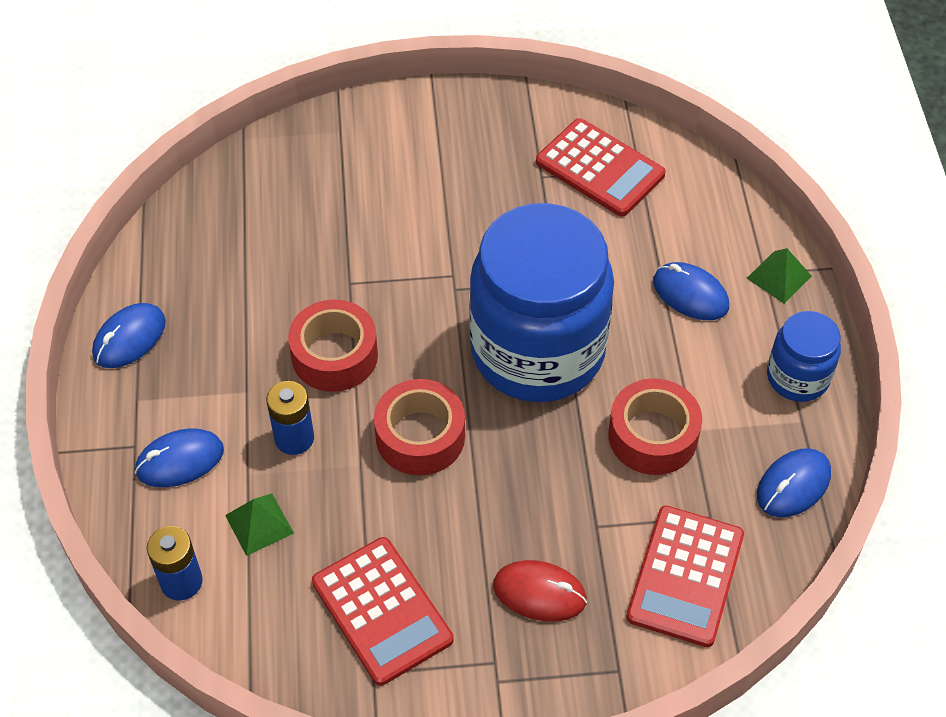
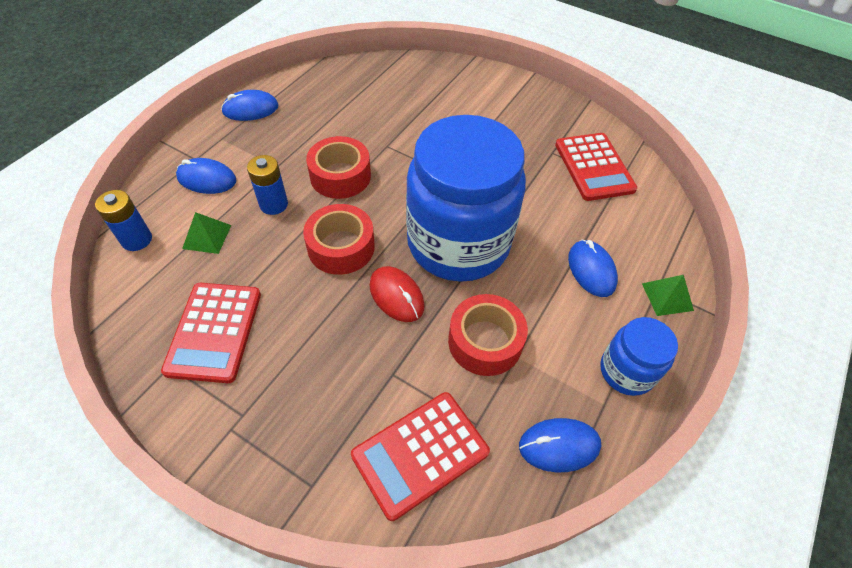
camera: 35 degrees right, 0 degrees up
(539, 593) = (314, 391): red mouse -> red mouse (396, 296)

